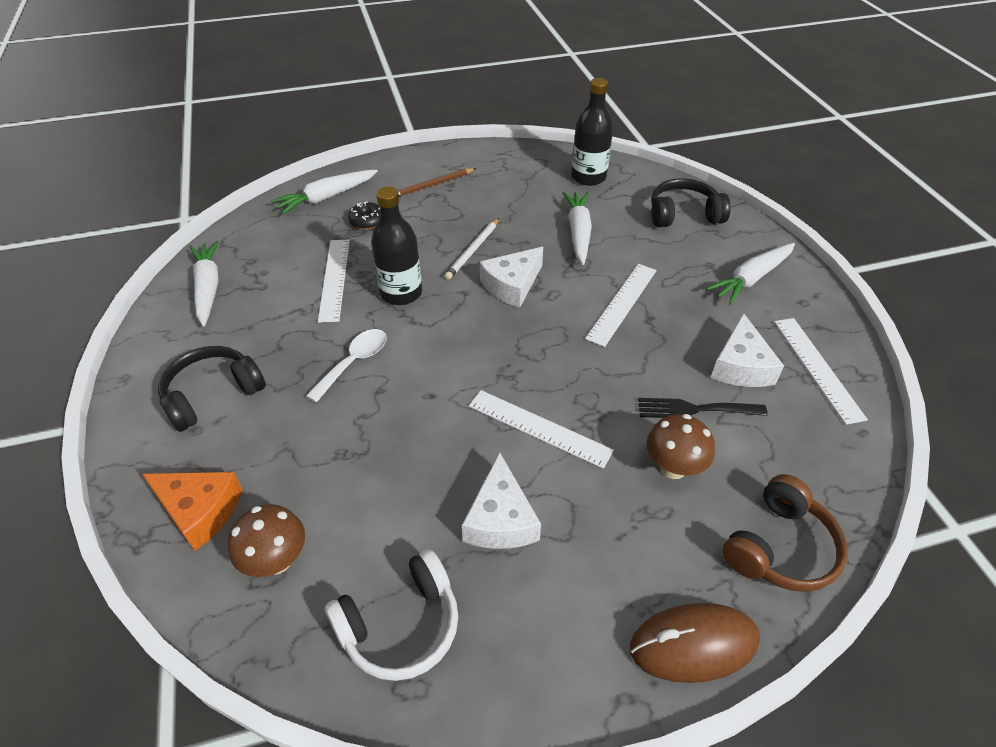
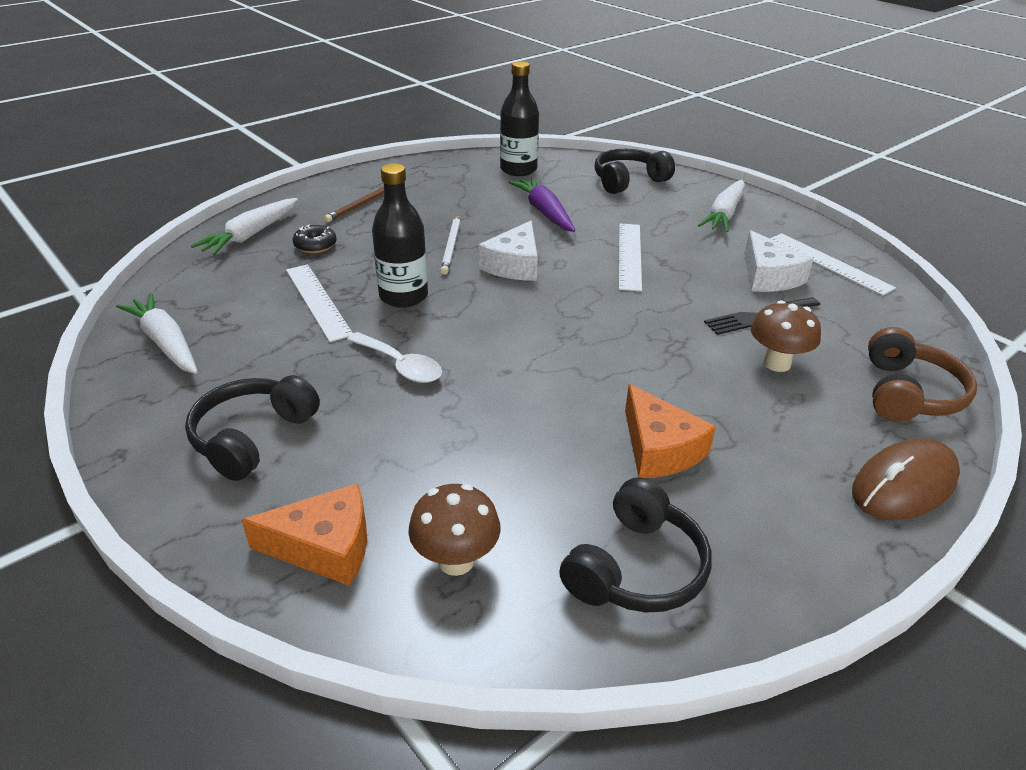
camera: 25 degrees left, 10 degrees down
(354, 363) = (400, 366): white spoon -> white spoon turned 120 degrees clockwise
(400, 625) = (636, 568): white headphones -> black headphones
(500, 519) = (659, 448): white cheese -> orange cheese
(539, 427) = (634, 367): white ruler -> none
(578, 232) = (544, 212): white carrot -> purple carrot

